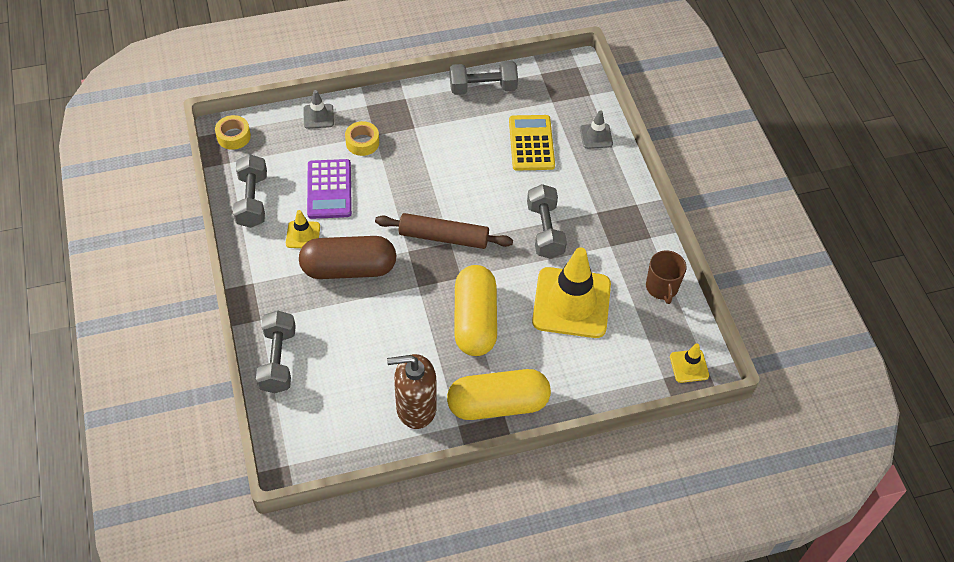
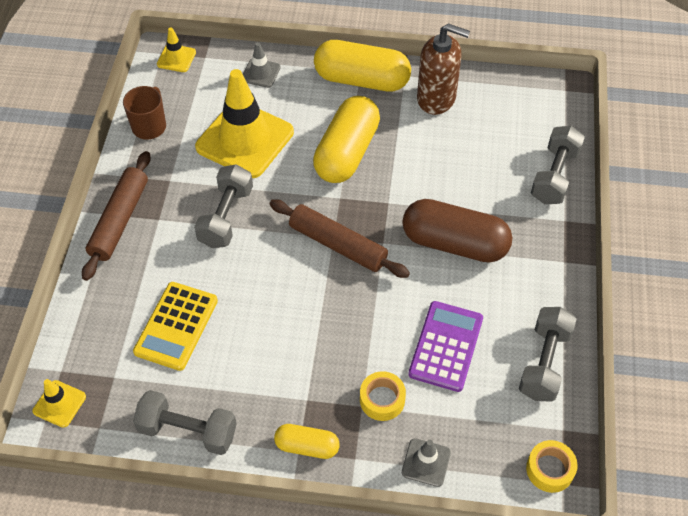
camera: 155 degrees left, 0 degrees up
(303, 235) = (494, 298): yellow traffic cone -> yellow traffic cone (59, 404)
(401, 102) = (307, 446): none -> yellow capsule
(596, 136) = (95, 309): grey traffic cone -> grey traffic cone (260, 73)
(625, 201) = (120, 220): none -> brown rolling pin

